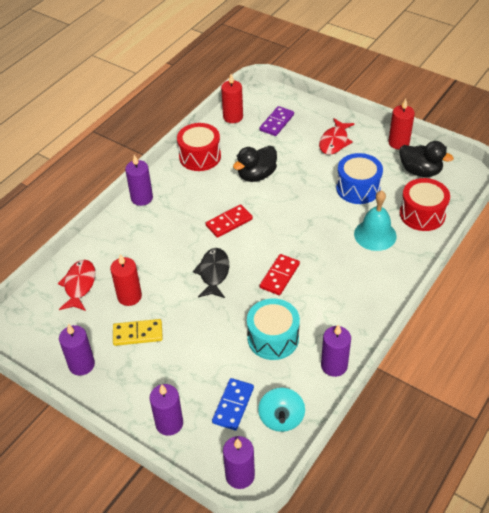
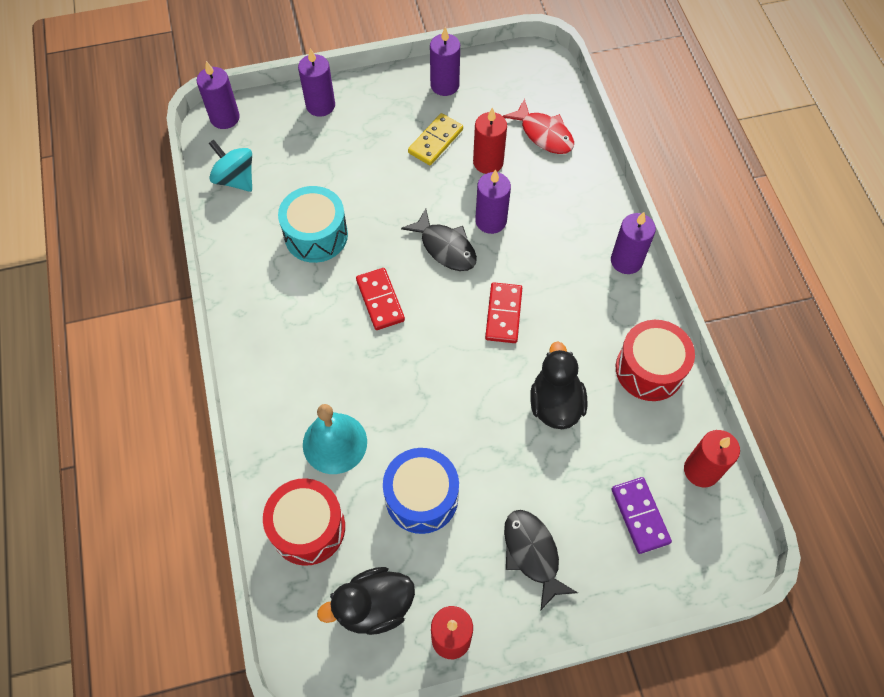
camera: 130 degrees right, 15 degrees up
(233, 405) = (286, 156): blue domino -> none
(334, 142) = (532, 554): red fish -> black fish
(334, 365) = (234, 257): purple candle -> purple candle (491, 221)

